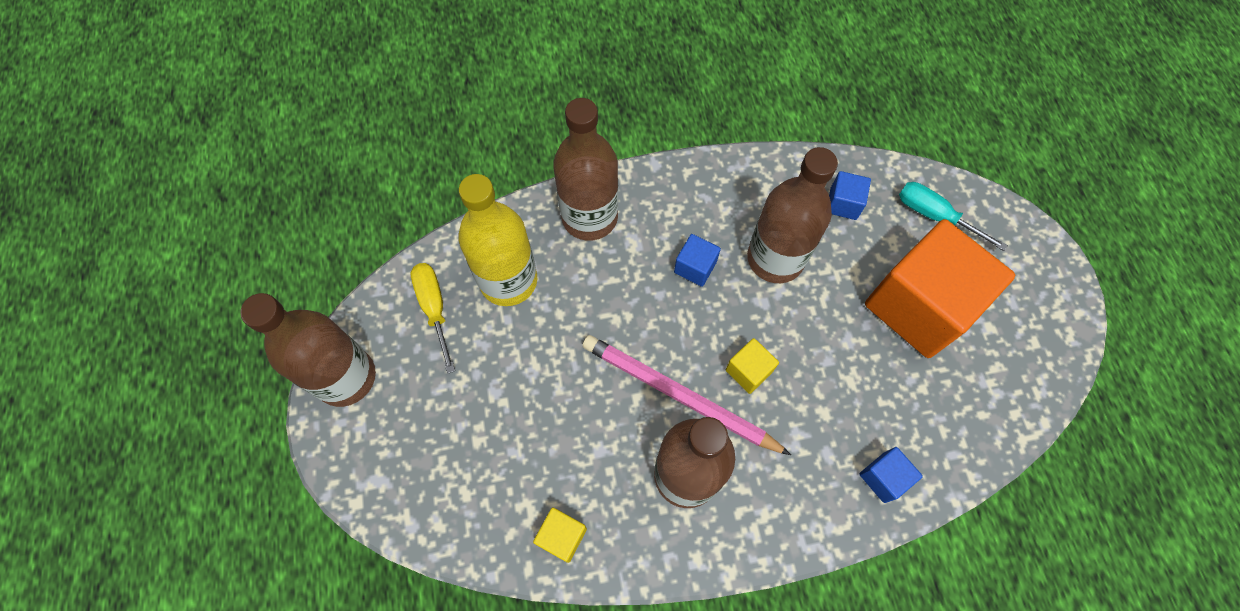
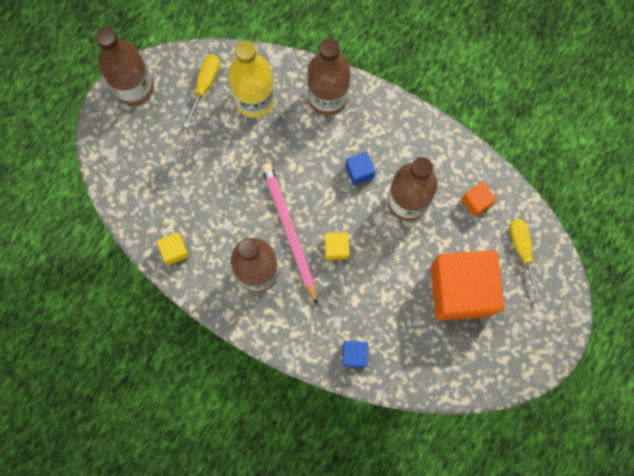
camera: 40 degrees right, 10 degrees up
(843, 203) = (476, 202): blue cube -> orange cube
(935, 216) = (522, 251): turquoise screwdriver -> yellow screwdriver

